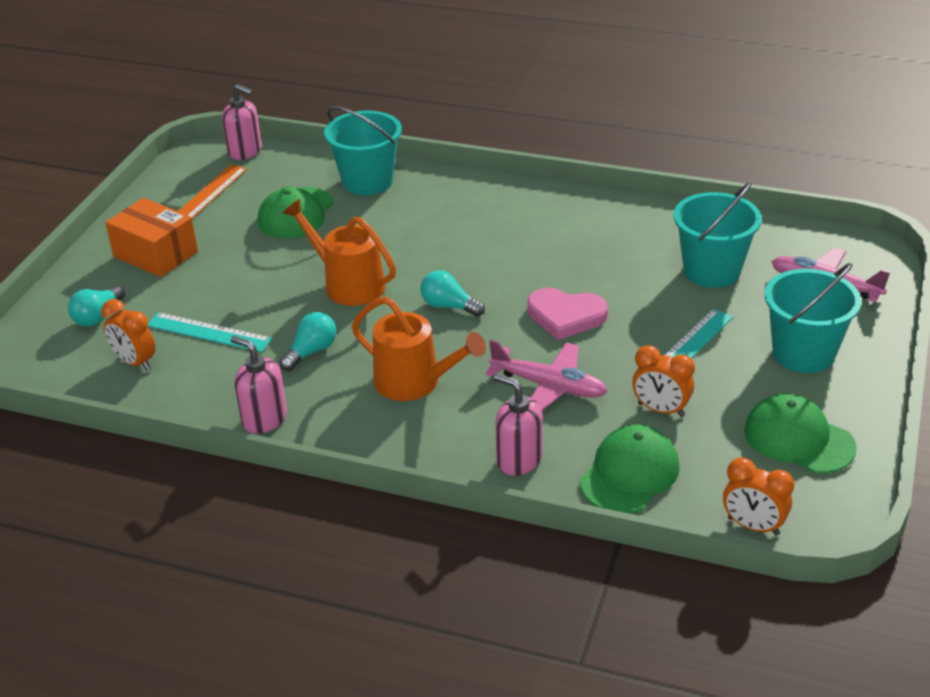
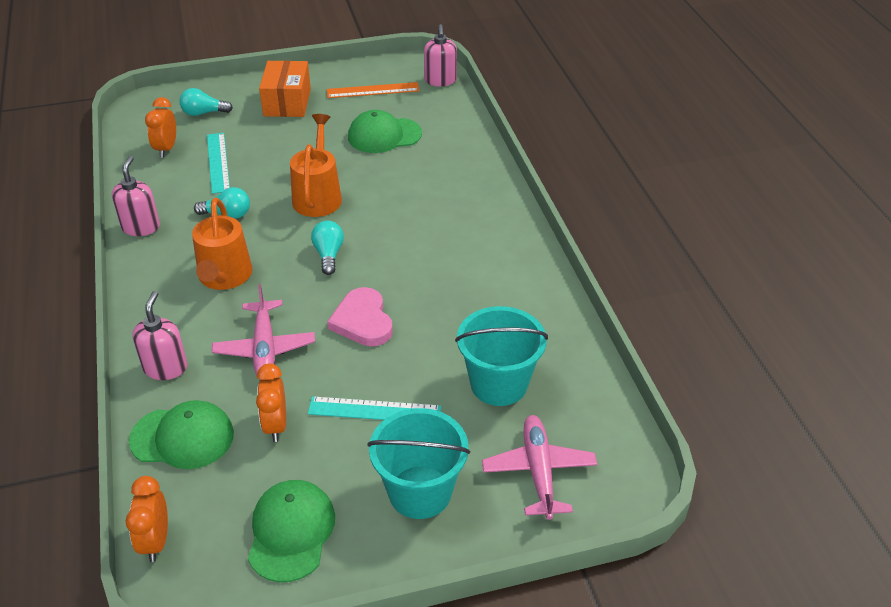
camera: 55 degrees right, 5 degrees up
(367, 181) = (455, 148): turquoise bucket -> none

